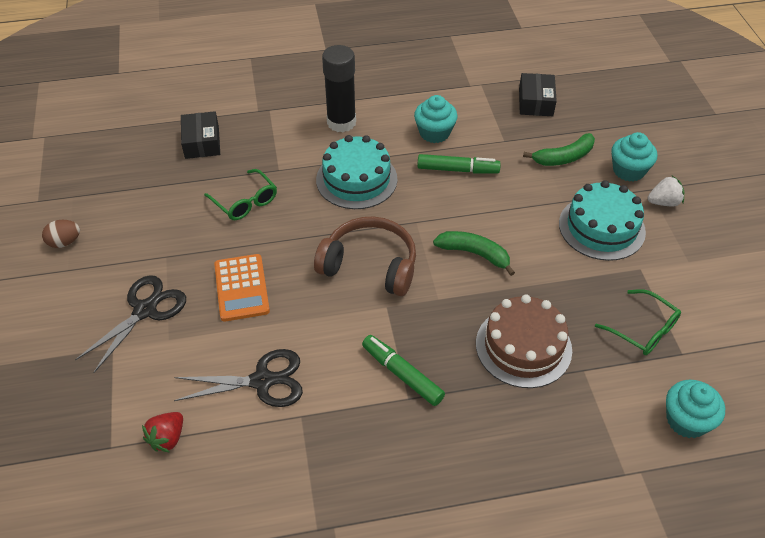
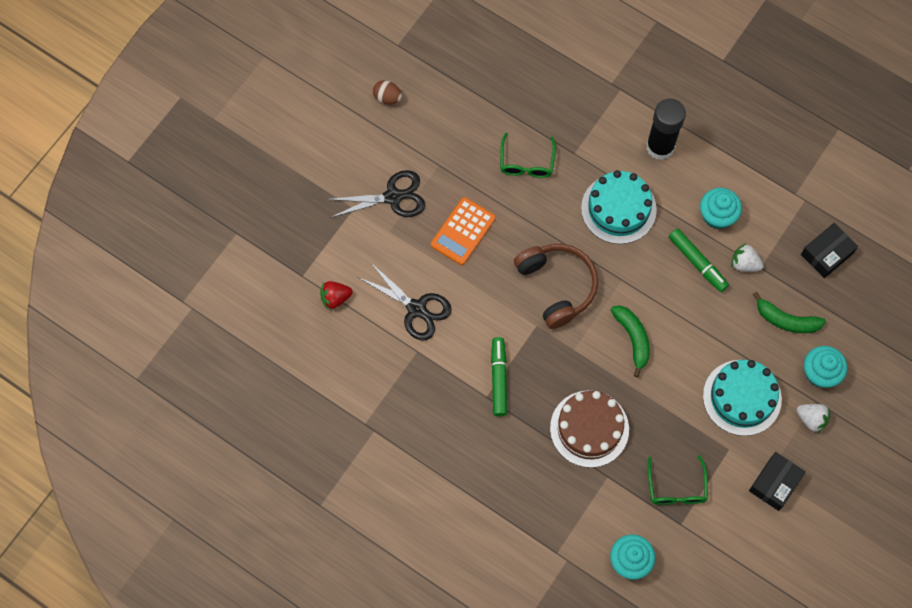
camera: 45 degrees right, 20 degrees up
(202, 142) = (545, 82): black box -> black box (775, 483)
(491, 146) = (744, 264): none -> white strawberry

